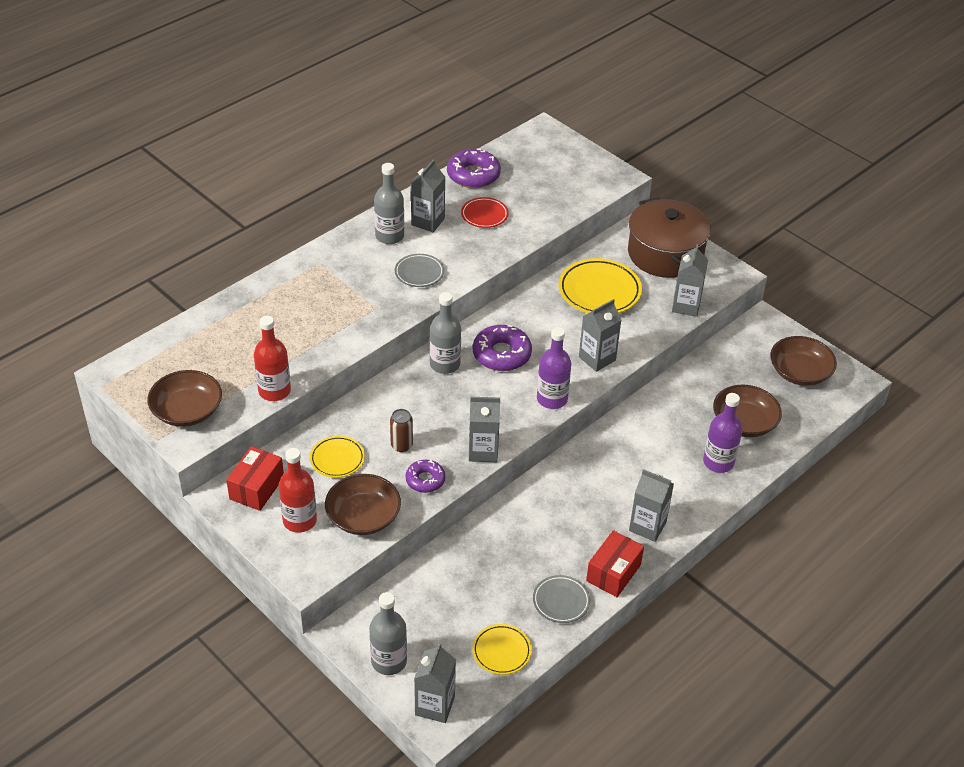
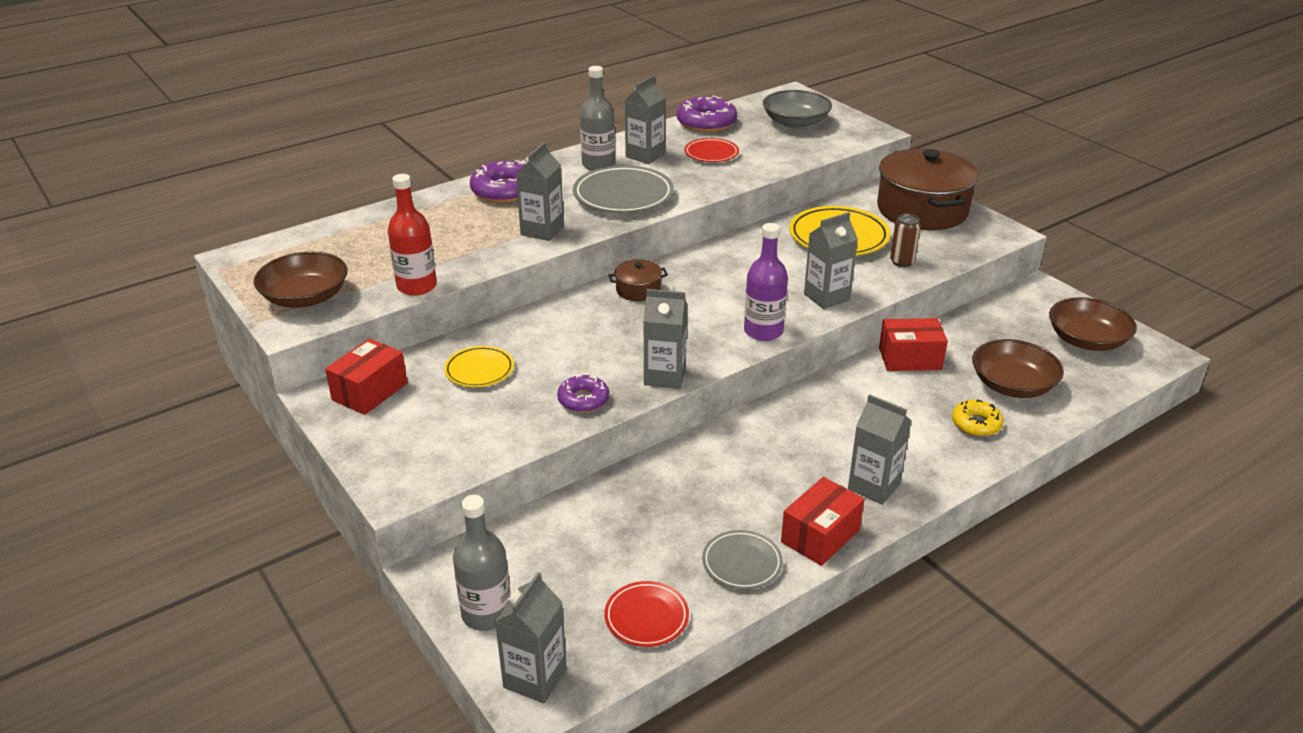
camera: 10 degrees right, 10 degrees down
(299, 520) = (410, 429): red bottle -> none
(363, 516) = (492, 431): brown bowl -> none
(401, 445) = (563, 363): brown can -> brown can (902, 262)
(419, 273) = (623, 196): grey plate -> grey plate, size x1.73
(445, 364) = (638, 290): grey bottle -> brown pot
(501, 354) = (709, 285): purple donut -> purple donut (504, 191)
(501, 651) = (646, 617): yellow plate -> red plate
(551, 169) = (795, 122): none -> grey bowl
(665, 403) = (910, 359): none -> red box
(686, 306) = (943, 256): grey carton -> grey carton (542, 231)
(718, 462) = (976, 424): purple bottle -> yellow donut

